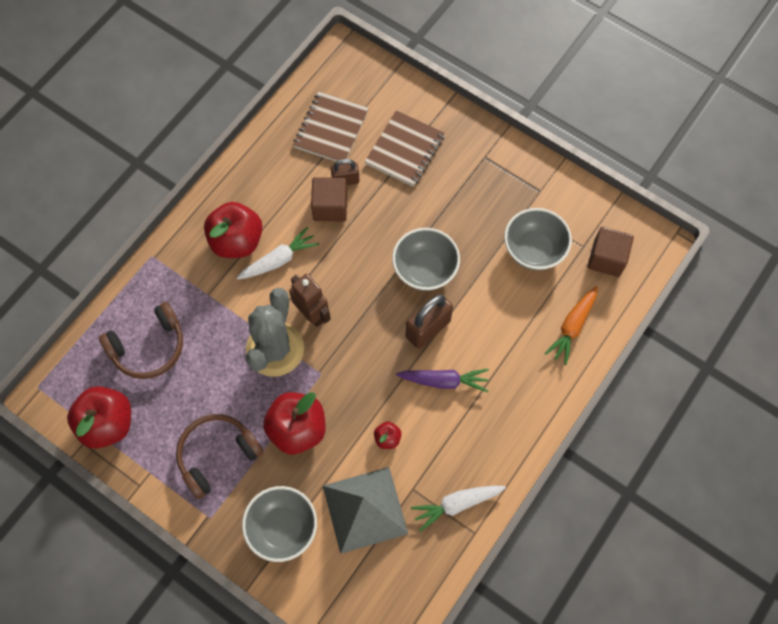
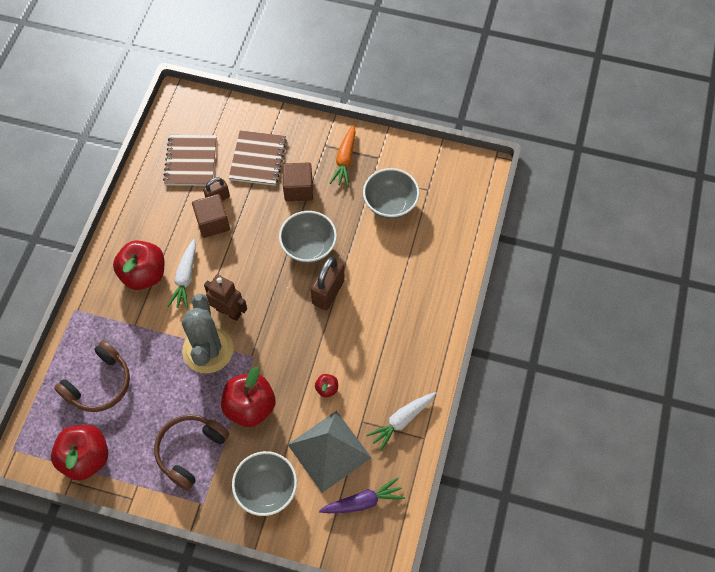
camera: 20 degrees left, 5 degrees down
(279, 260) = (185, 278): white carrot -> white carrot turned 150 degrees clockwise
(444, 381) = (356, 329): purple carrot -> purple carrot (363, 502)
(572, 327) = (442, 253): orange carrot -> orange carrot (345, 160)
(606, 259) = (449, 193): brown cube -> brown cube (298, 189)

